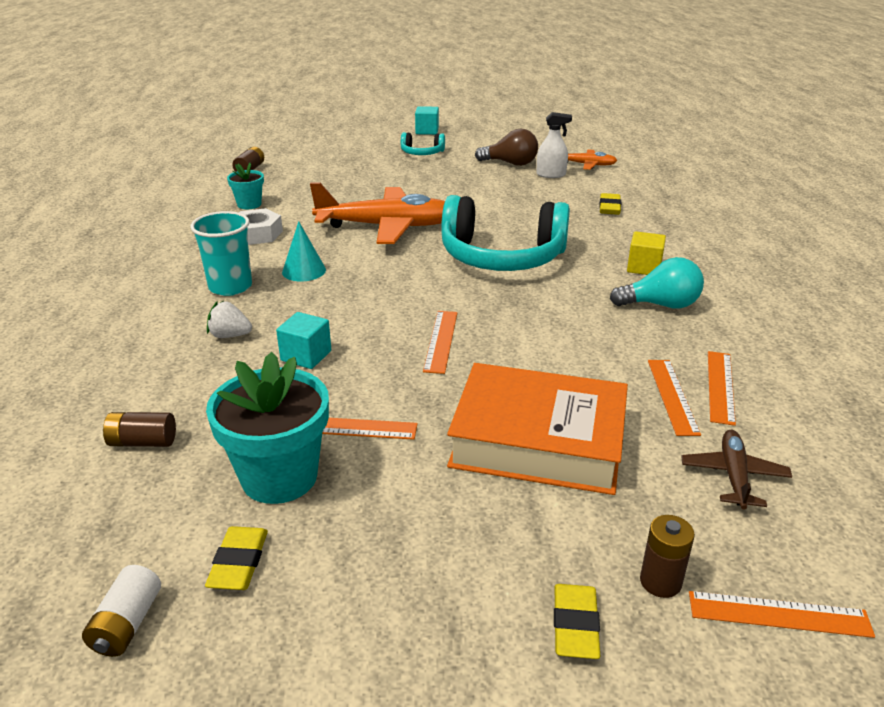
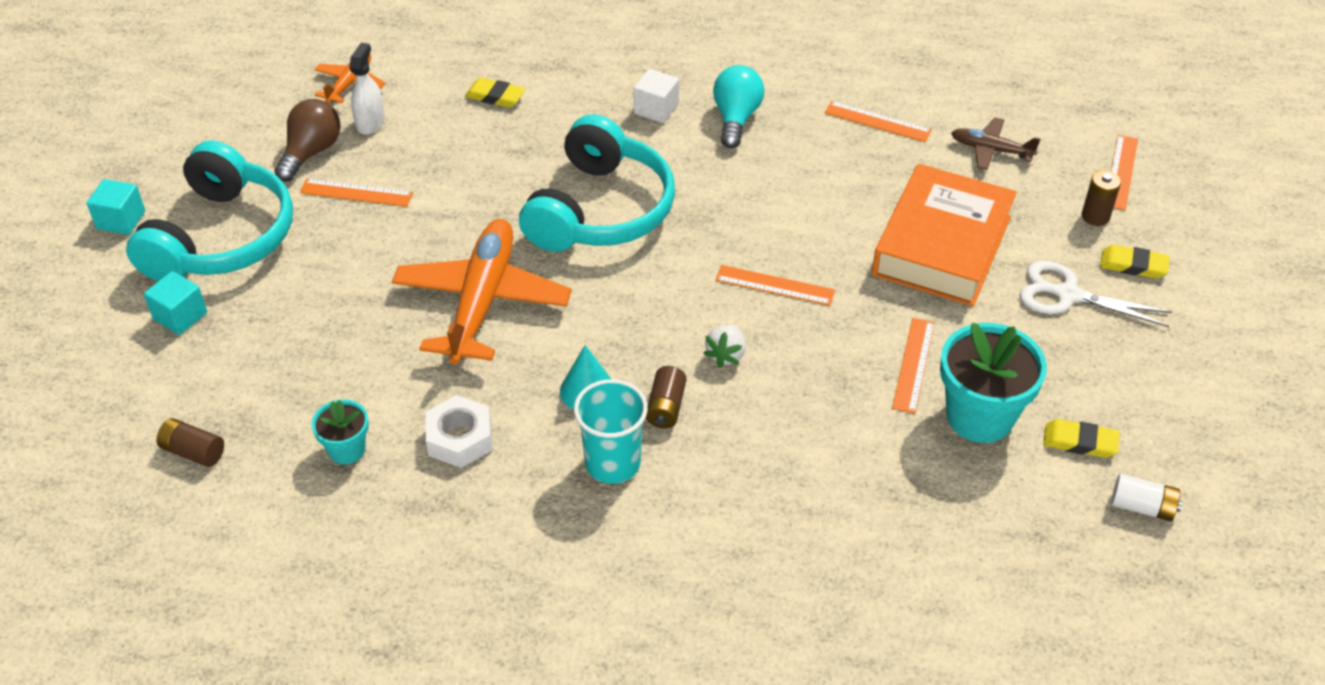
camera: 80 degrees left, 15 degrees up
(142, 442) = (923, 521): brown battery -> brown battery (666, 407)
(230, 335) = (732, 459): white strawberry -> white strawberry (726, 355)
(306, 356) = (786, 393): turquoise cube -> turquoise cube (180, 316)
(422, 153) = (222, 237): turquoise headphones -> turquoise headphones, size x2.17
(491, 551) = (1068, 295): none -> white scissors
(644, 267) = (656, 109): yellow cube -> white cube
(672, 396) = (888, 153): orange ruler -> orange ruler (356, 193)

